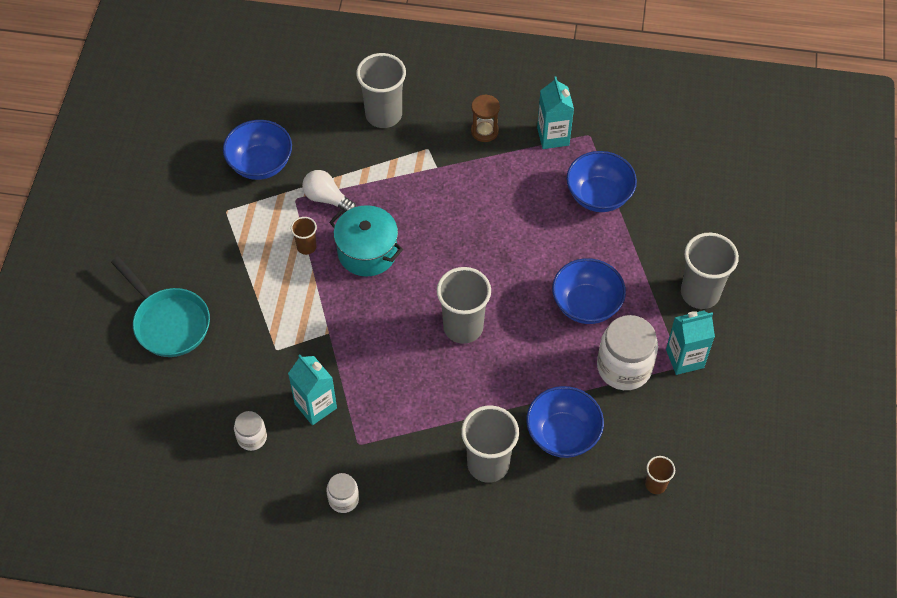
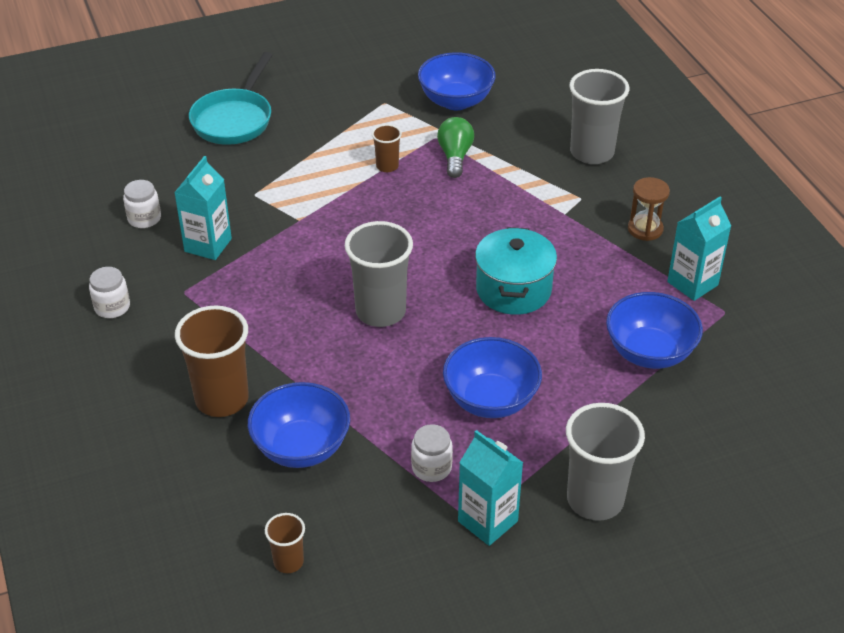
camera: 60 degrees right, 15 degrees down
(326, 198) = (455, 156): white light bulb -> green light bulb
(367, 252) = (416, 207): turquoise pot -> turquoise pot (513, 290)
(488, 464) = (222, 399): grey cup -> brown cup
(624, 367) = (431, 467): white jar -> white jar, size x0.53

